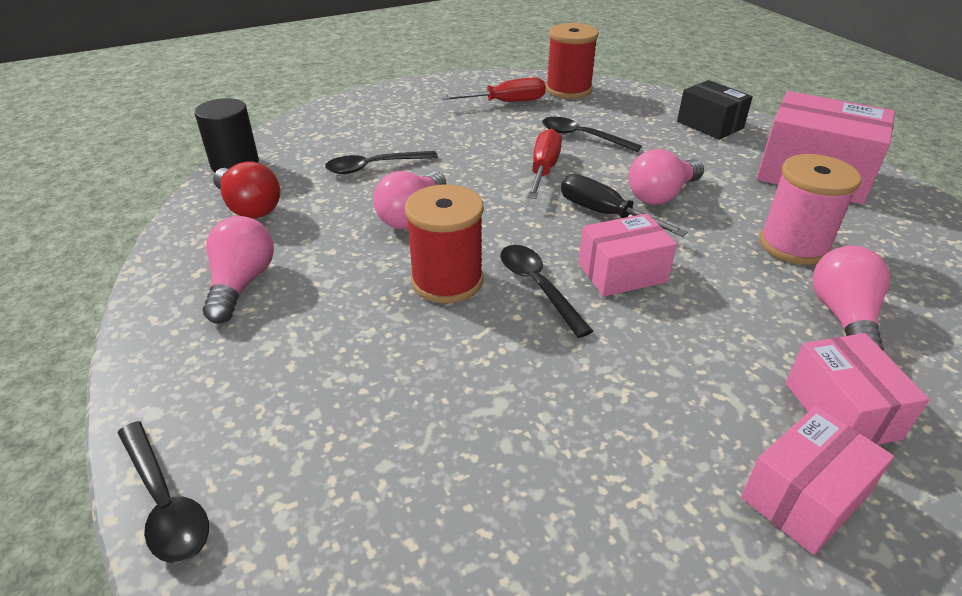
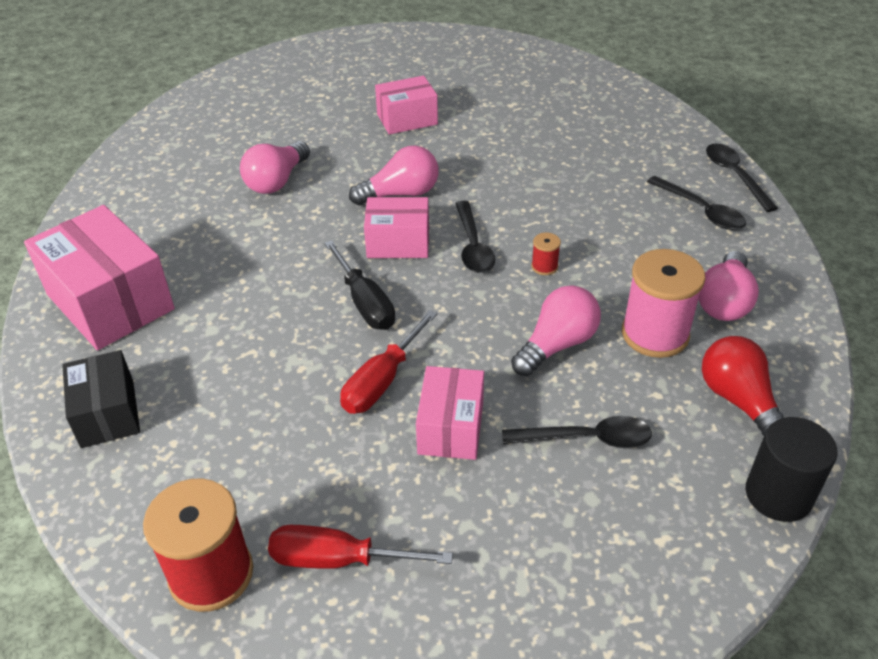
camera: 160 degrees left, 5 degrees up
(447, 281) = (544, 266): red spool -> red spool, size x0.43
(581, 136) = (291, 433): black spoon -> black spoon (701, 211)
(661, 195) = (289, 312): pink light bulb -> pink light bulb (401, 194)
(793, 245) = (237, 235): pink spool -> pink spool (655, 334)
(841, 410) = (346, 142): pink box -> pink box (451, 427)

